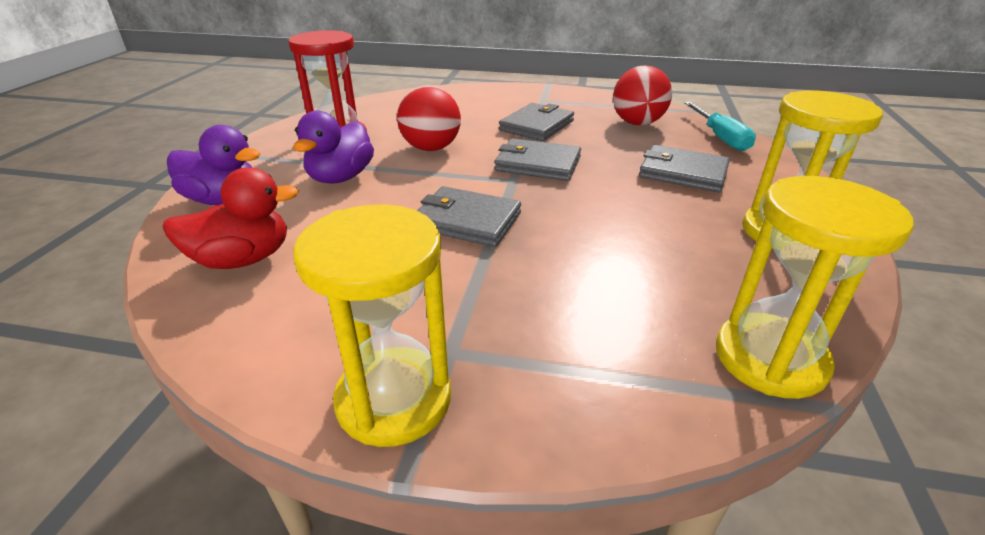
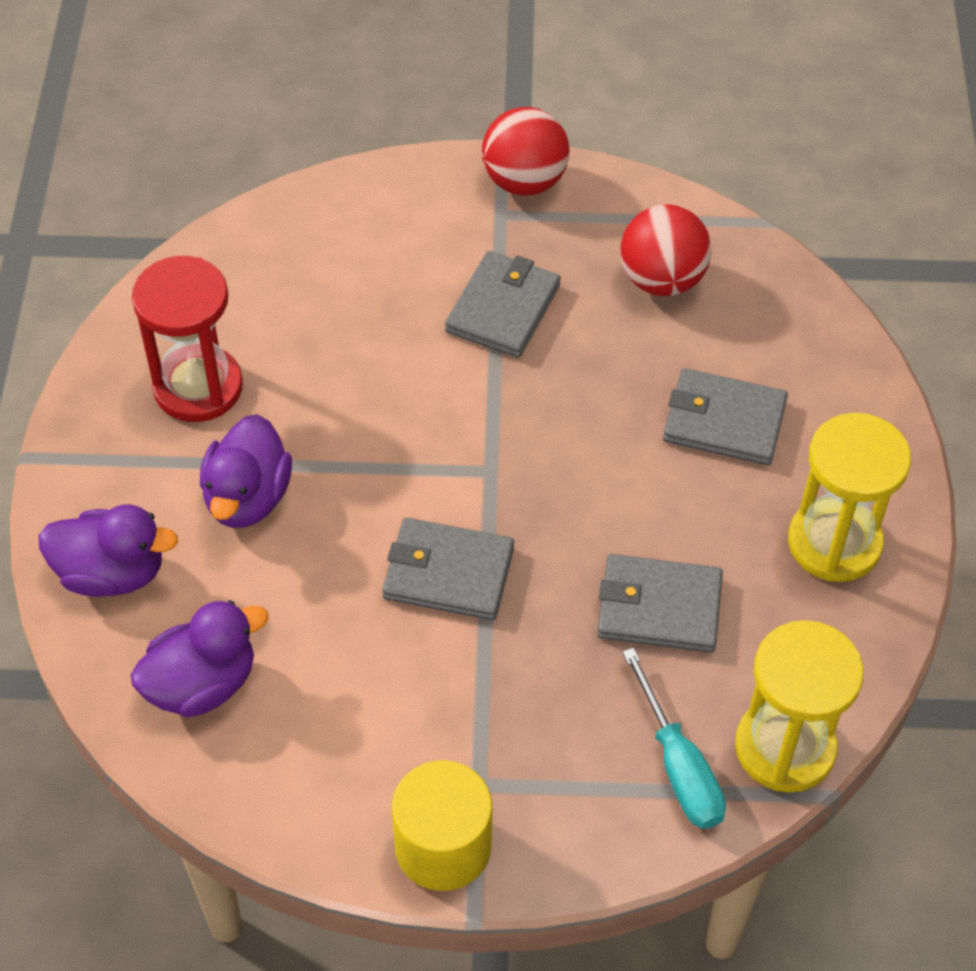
camera: 10 degrees left, 20 degrees up
(243, 259) = (202, 684): red duck -> purple duck
(394, 399) = (443, 846): yellow hourglass -> yellow cylinder
(431, 148) = (353, 400): red ball -> red ball (524, 181)
(537, 164) = (519, 425): grey wallet -> grey wallet (659, 607)
(720, 138) = (786, 312): turquoise screwdriver -> turquoise screwdriver (678, 766)

